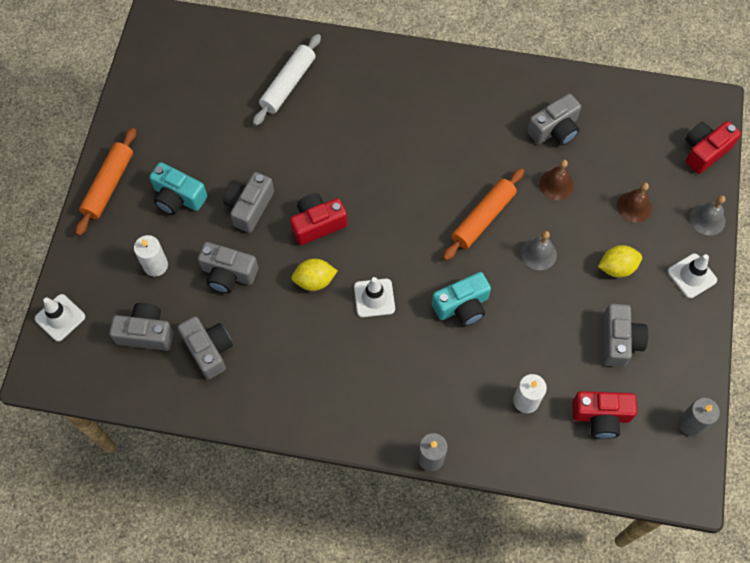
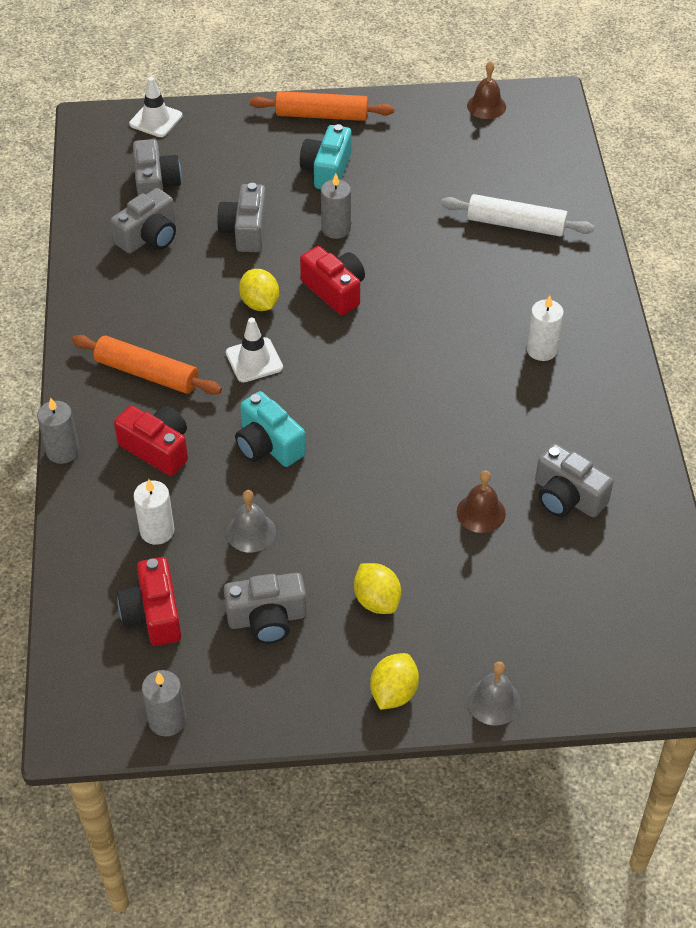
camera: 75 degrees right, 15 degrees down
(155, 265) = (237, 173): white candle -> white candle (541, 349)
(249, 207) = (336, 229): grey camera -> grey candle
(483, 218) = (400, 443): orange rolling pin -> orange rolling pin (147, 373)
(538, 254) = (368, 510): grey bell -> grey bell (251, 532)
(634, 207) = (480, 607): brown bell -> brown bell (486, 106)
(692, 276) = (393, 693): white traffic cone -> yellow lemon
(705, 151) = (609, 684): red camera -> red camera (157, 448)

